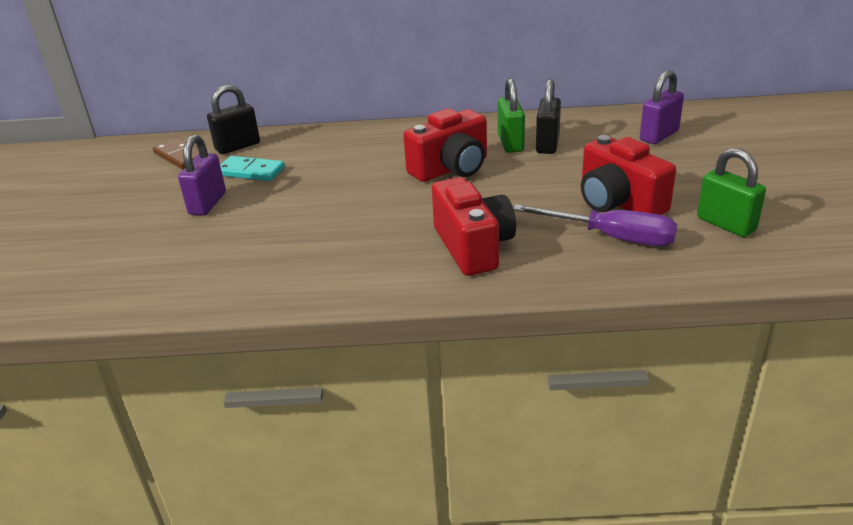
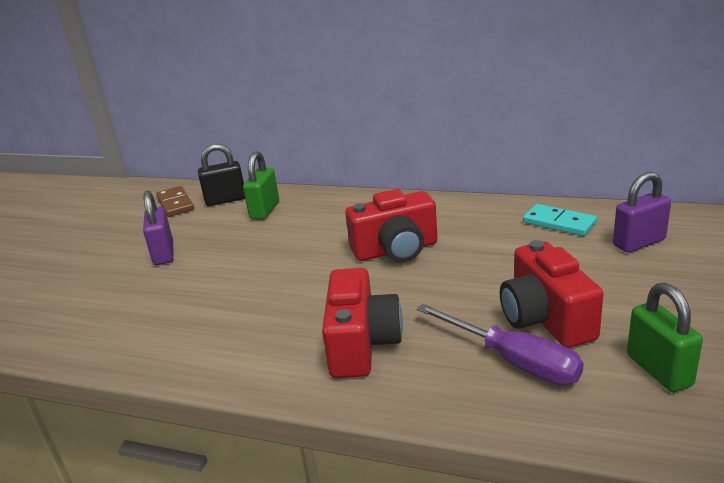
camera: 20 degrees right, 5 degrees down
(208, 204) = (164, 254): purple padlock -> purple padlock turned 45 degrees counterclockwise
(250, 172) = (219, 227): turquoise domino -> turquoise domino (559, 223)
(510, 143) = (471, 230): green padlock -> green padlock (265, 210)
(547, 144) = (509, 236): black padlock -> none

